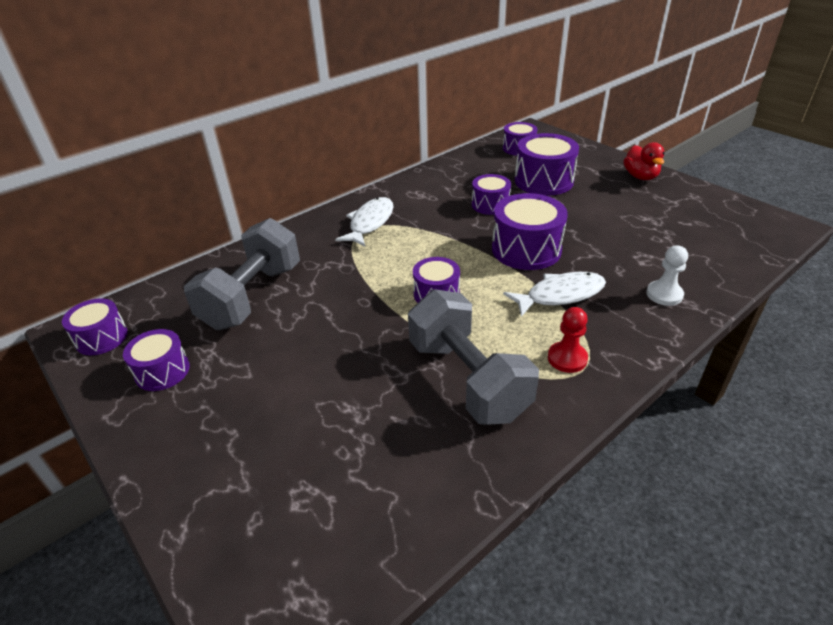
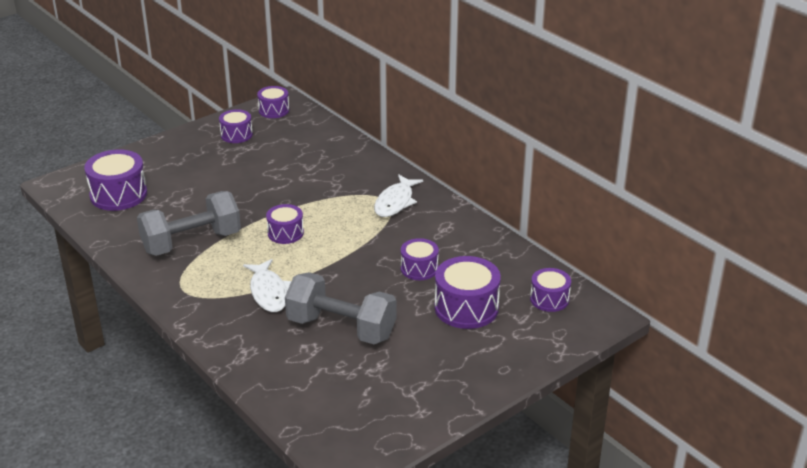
camera: 90 degrees right, 5 degrees down
(252, 296) = (303, 157): grey dumbbell -> grey dumbbell (341, 328)
(370, 223) = (395, 202): white fish -> white fish turned 90 degrees clockwise
(526, 249) = (337, 282): purple drum -> purple drum (118, 194)
(567, 358) = (197, 285): red pawn -> none
(640, 176) = (471, 381): red duck -> none
(664, 294) = (254, 348): white pawn -> none

